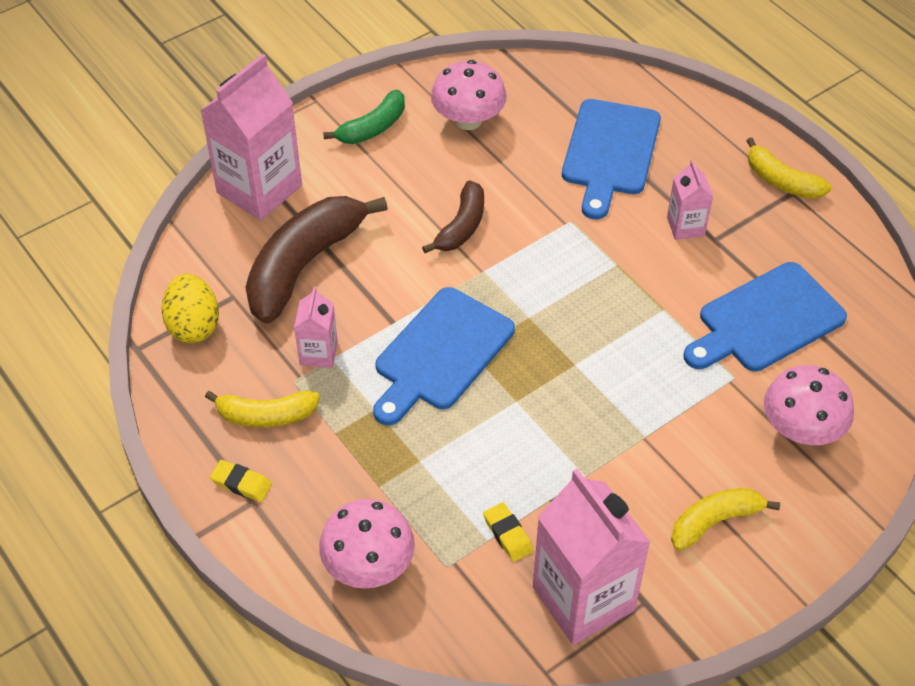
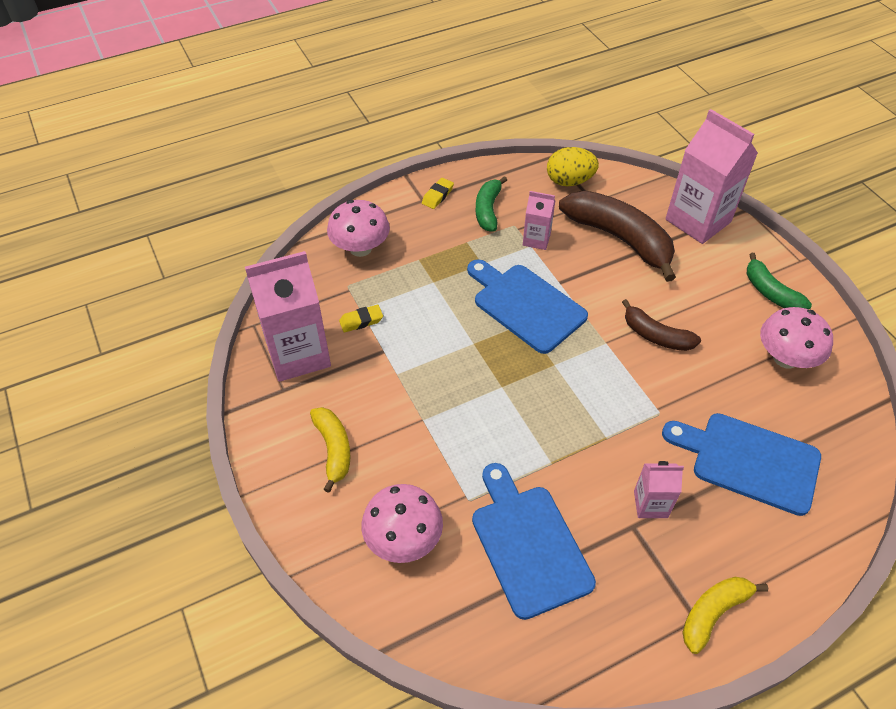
camera: 100 degrees right, 0 degrees up
(266, 415) = (488, 210): yellow banana -> green banana

